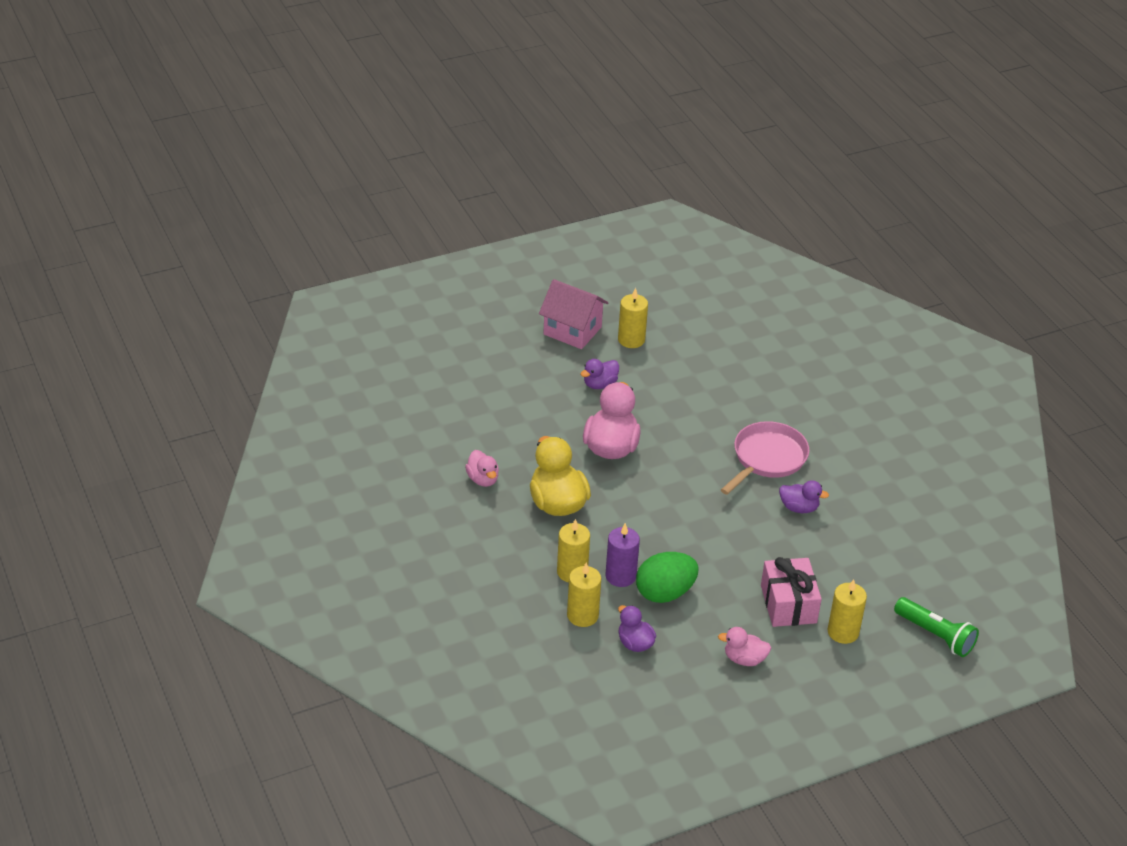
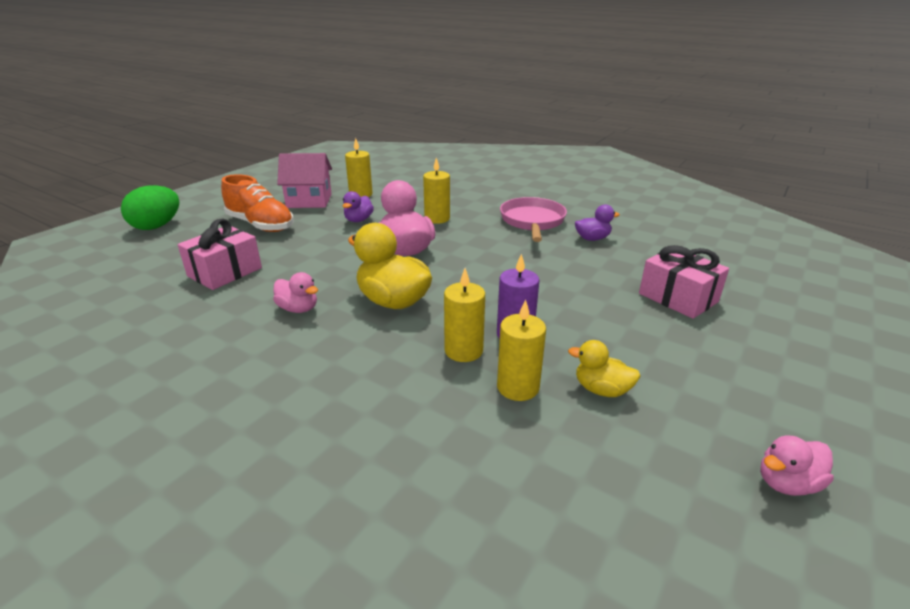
camera: 30 degrees left, 10 degrees down
(448, 411) = (225, 272): none -> pink gift
(506, 354) = (261, 225): none -> orange shoe
(635, 643) = (601, 390): purple duck -> yellow duck
(665, 593) = (571, 331): green egg -> green egg (157, 226)
(744, 659) = (713, 355): pink duck -> pink duck (786, 483)
(843, 632) = (745, 299): yellow candle -> yellow candle (437, 218)
(935, 635) = (801, 275): green flashlight -> none

